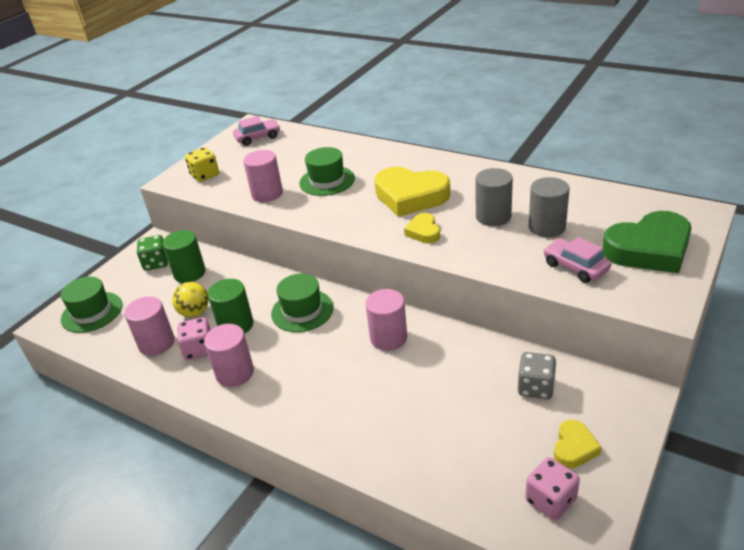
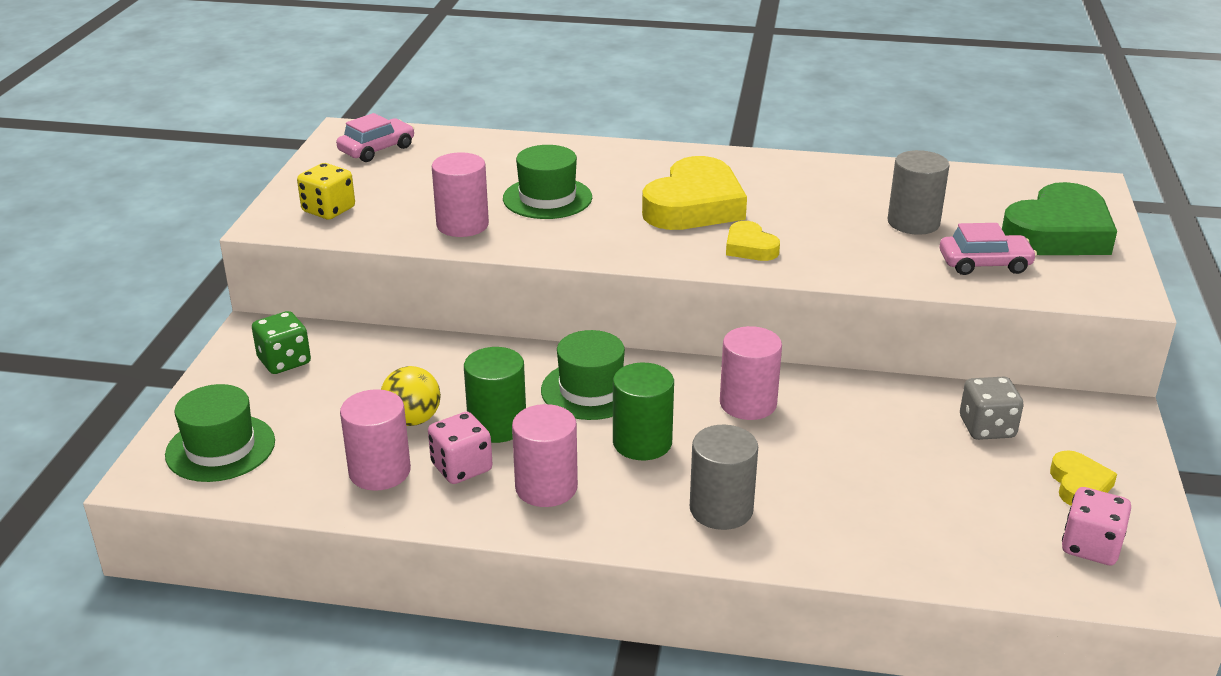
camera: 25 degrees left, 5 degrees down
(189, 273) = (358, 367): green cylinder -> green cylinder (642, 442)
(410, 196) = (694, 205): yellow heart -> yellow heart turned 60 degrees counterclockwise
(493, 216) = (832, 218): grey cylinder -> grey cylinder (721, 509)
(575, 267) = (984, 264): pink car -> pink car turned 150 degrees clockwise

